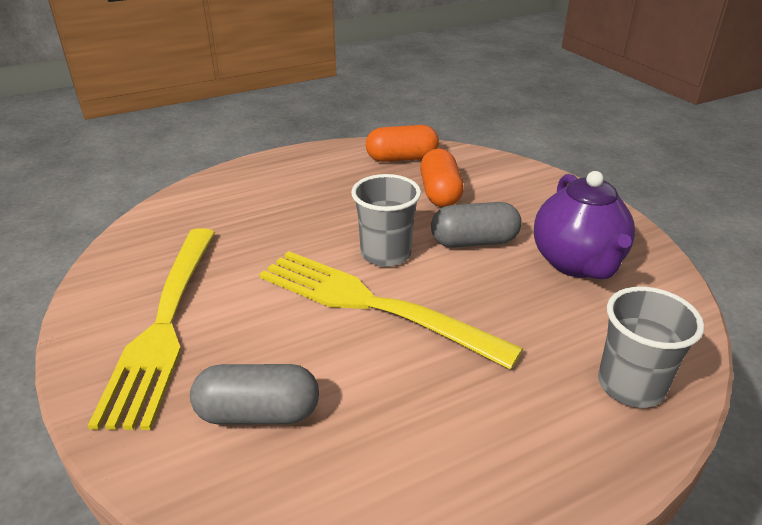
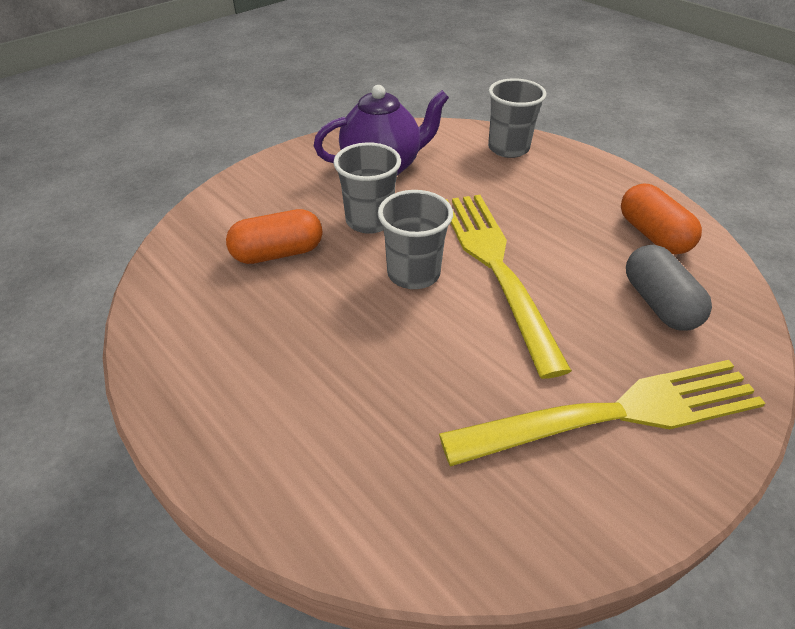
camera: 105 degrees left, 10 degrees up
(373, 305) = (496, 267): yellow fork -> yellow fork turned 150 degrees clockwise
(401, 158) = (188, 298): orange capsule -> orange capsule (652, 235)
(474, 242) = (369, 221): grey capsule -> grey cup

